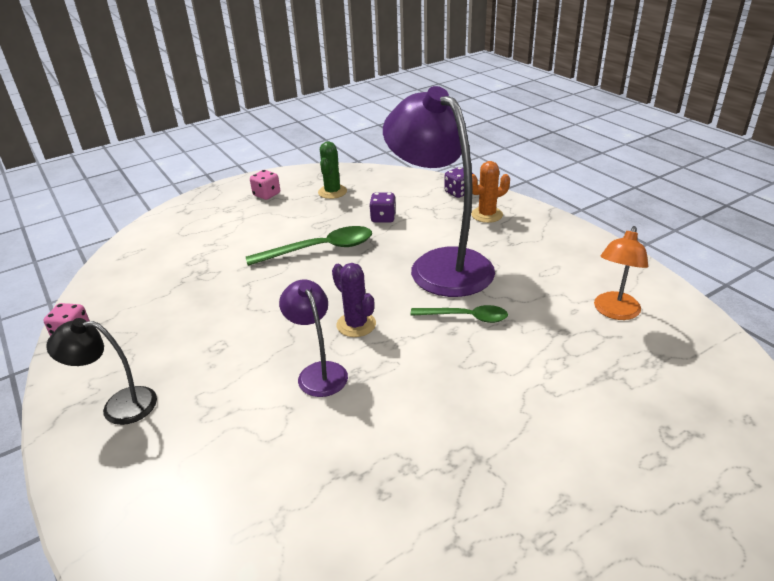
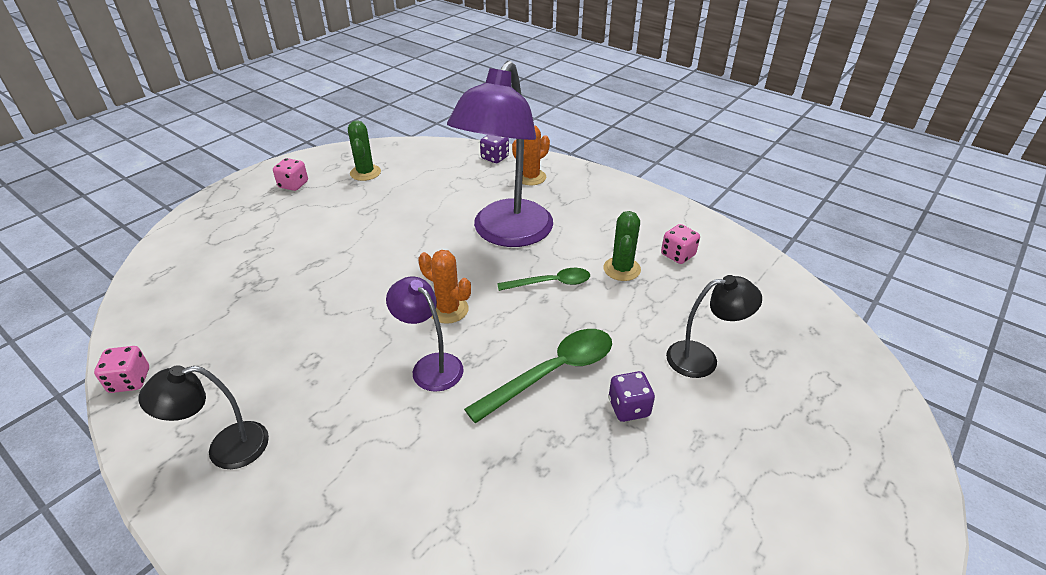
camera: 20 degrees left, 5 degrees up
(320, 249) = (378, 237): green spoon -> green spoon (552, 373)
(356, 324) = (448, 310): purple cactus -> orange cactus
(383, 218) = (430, 194): purple dice -> purple dice (629, 408)
(440, 264) = (506, 234): purple lamp -> purple lamp turned 105 degrees counterclockwise
(546, 316) = (622, 269): none -> green cactus
(600, 422) = (702, 358): none -> black lamp
(614, 312) = (677, 255): orange lamp -> pink dice

